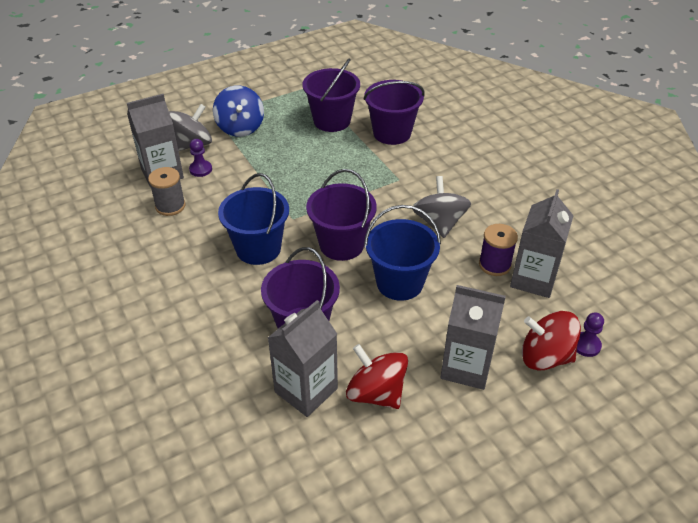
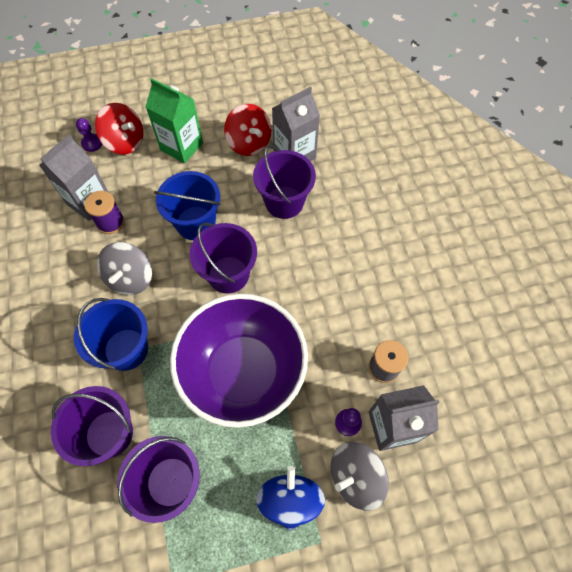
camera: 165 degrees left, 20 degrees up
(258, 248) = (304, 288): blue bucket -> blue bucket (126, 349)
(299, 181) = (243, 372): none -> purple bowl
(466, 367) = (181, 146): grey carton -> green carton

